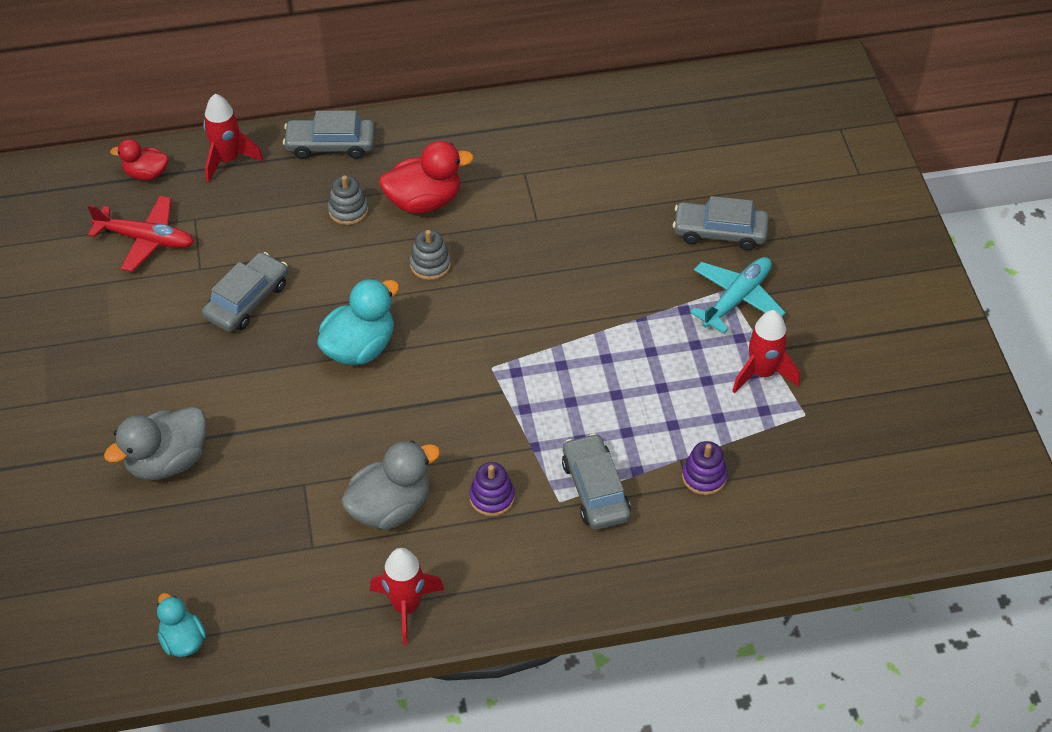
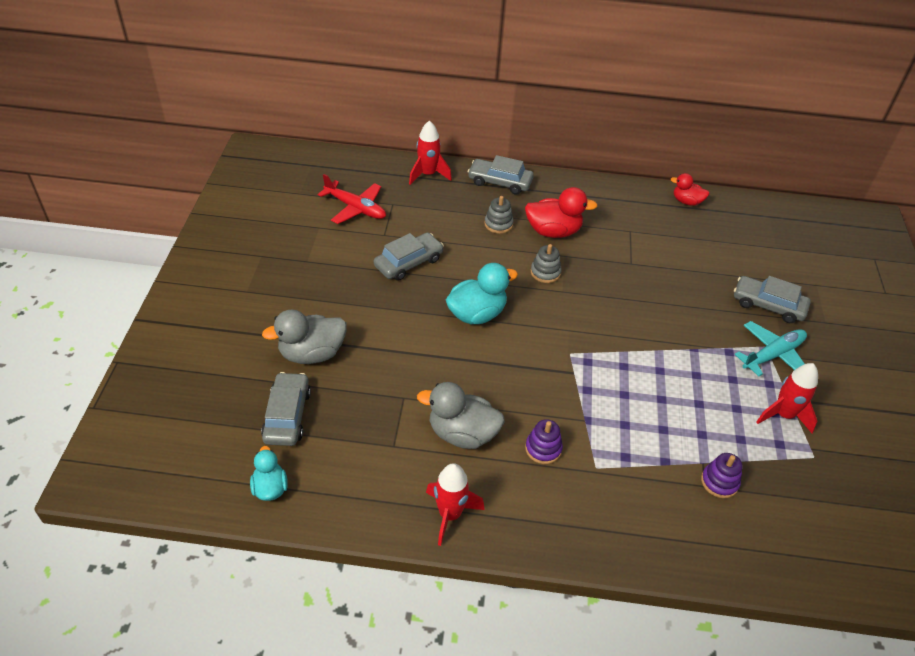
camera: 15 degrees right, 5 degrees down
(146, 174) = (371, 170): red duck -> red duck (686, 201)
(390, 508) = (462, 434): grey duck -> grey duck turned 150 degrees counterclockwise
(595, 489) = (627, 466): grey car -> grey car (287, 415)

